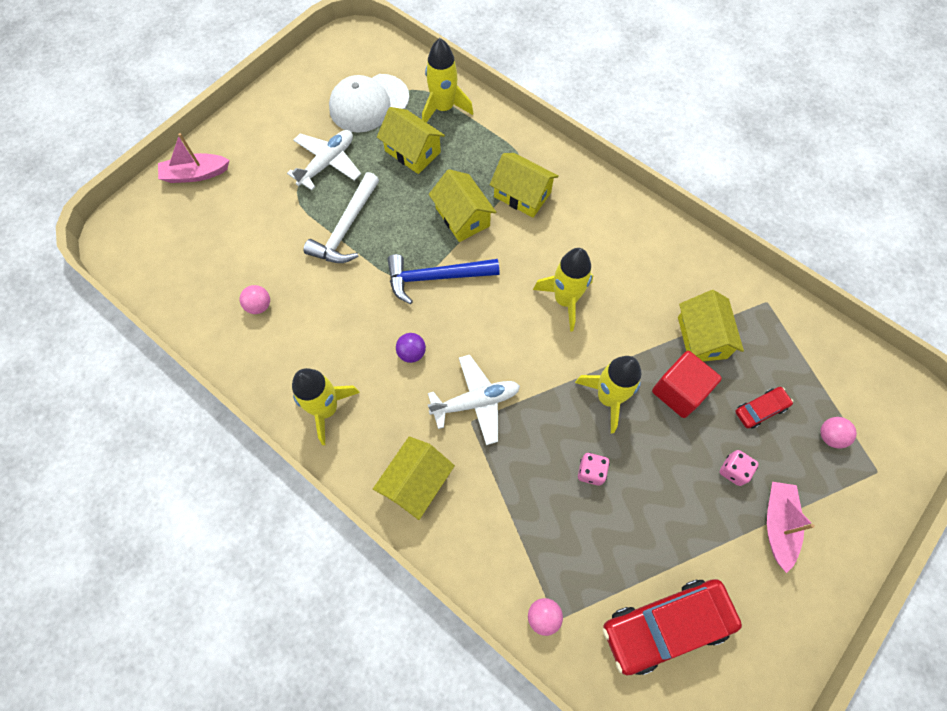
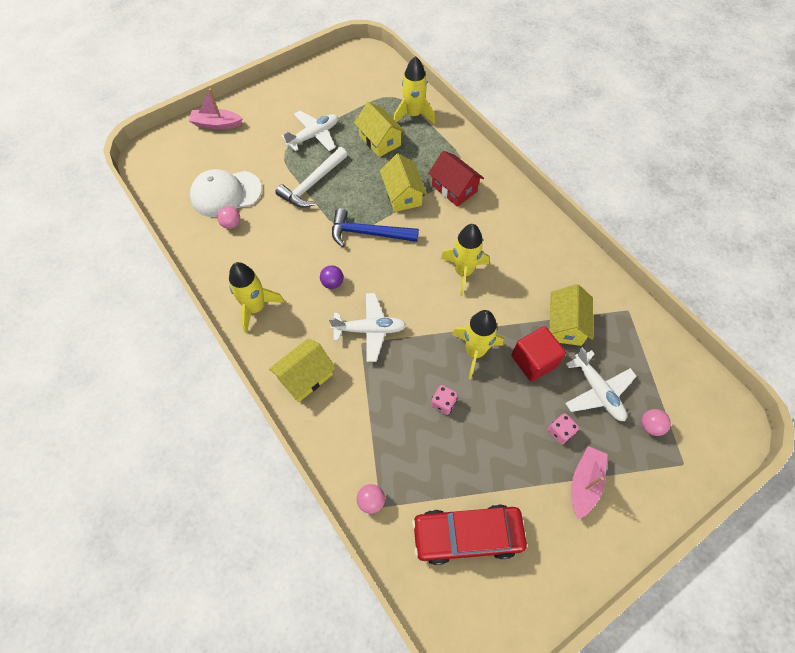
camera: 15 degrees right, 5 degrees down
(369, 103) = (358, 100): white cap -> white cap (226, 193)
(522, 194) = (454, 188): yellow house -> red house
(760, 409) = (597, 391): red car -> white plane

